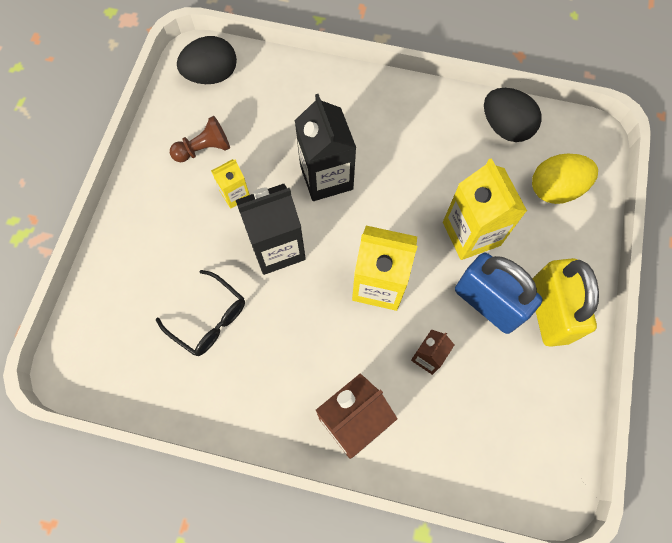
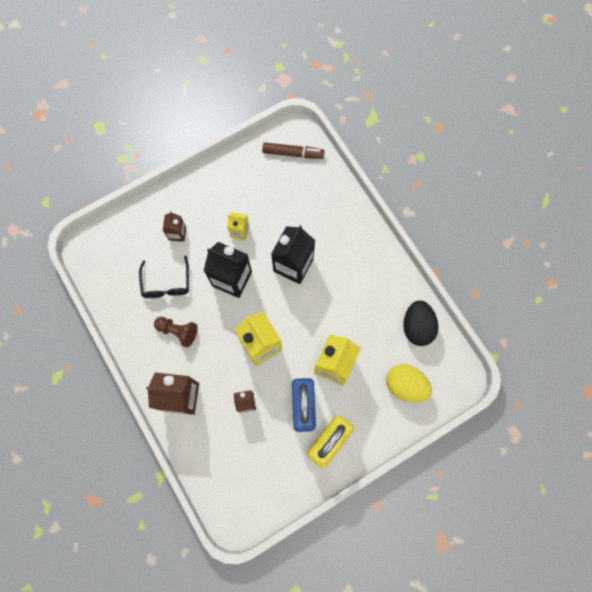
camera: 45 degrees right, 5 degrees up
(167, 256) = (177, 233): none -> brown carton
(204, 149) = (249, 192): brown pawn -> brown pawn (178, 331)
(212, 75) = (293, 153): black egg -> brown marker

